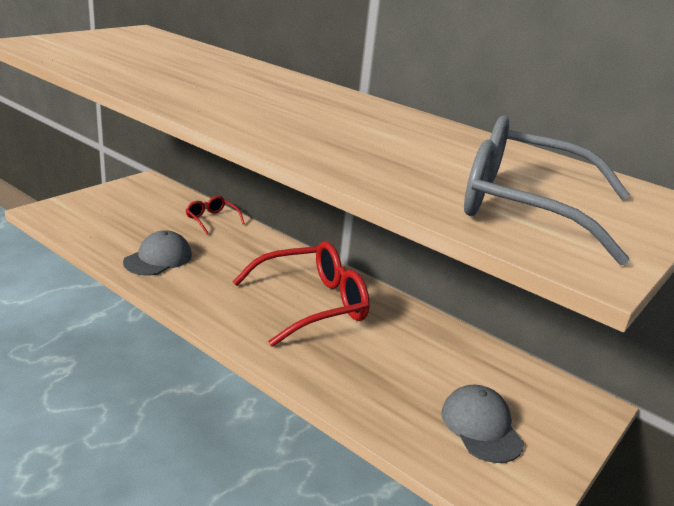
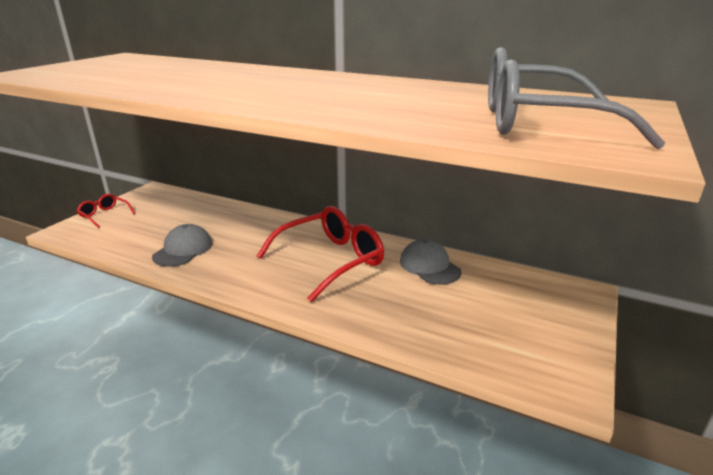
camera: 10 degrees left, 0 degrees up
(211, 219) = (219, 210): red glasses -> red glasses (104, 215)
(481, 427) = (511, 329): grey cap -> grey cap (429, 266)

